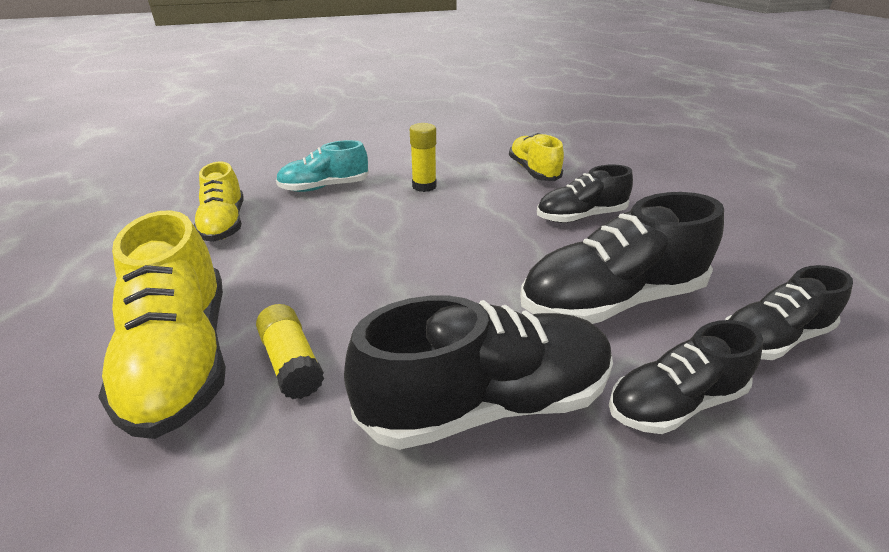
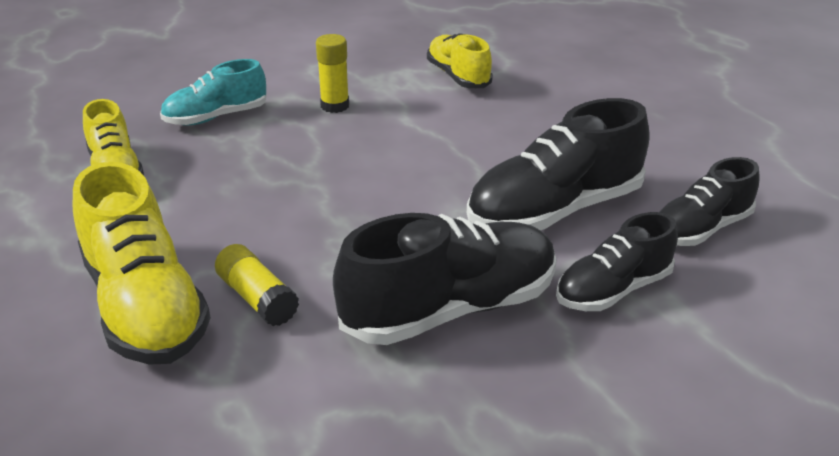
camera: 10 degrees left, 0 degrees up
(580, 216) = (517, 127): black shoe -> none

